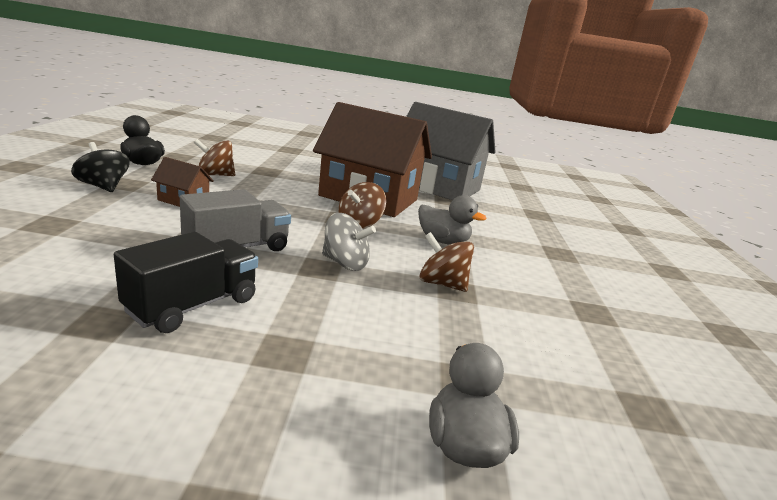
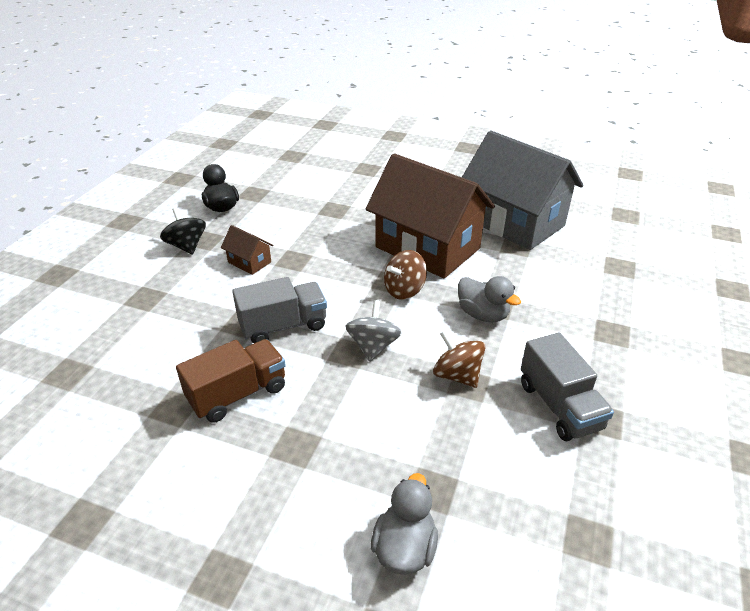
camera: 20 degrees right, 15 degrees up
(193, 305) = (238, 394): black truck -> brown truck
(215, 175) = (283, 221): brown spinning top -> none
(345, 263) = (373, 346): grey spinning top -> grey spinning top turned 120 degrees counterclockwise
(550, 304) = (559, 406): none -> grey truck

